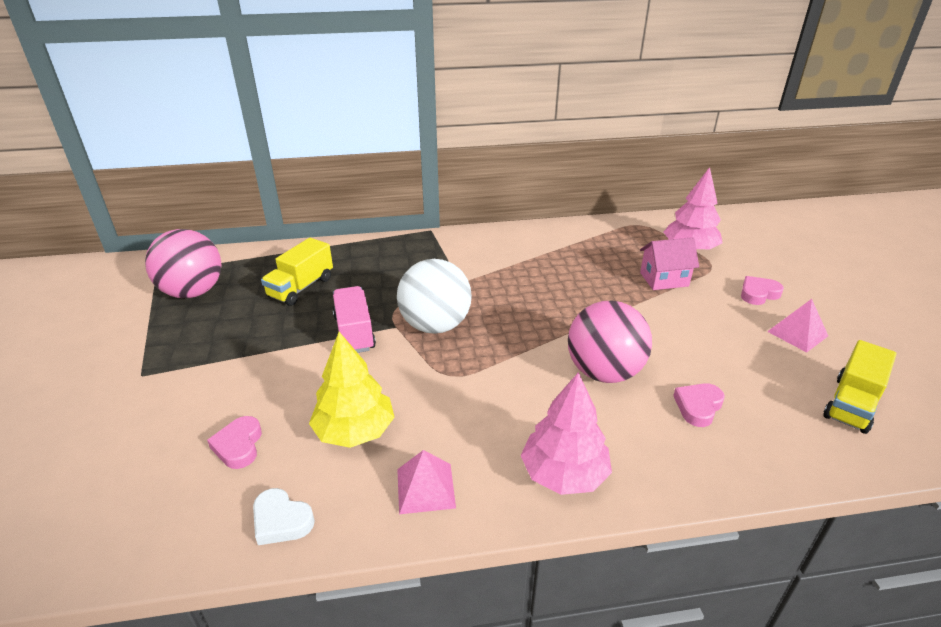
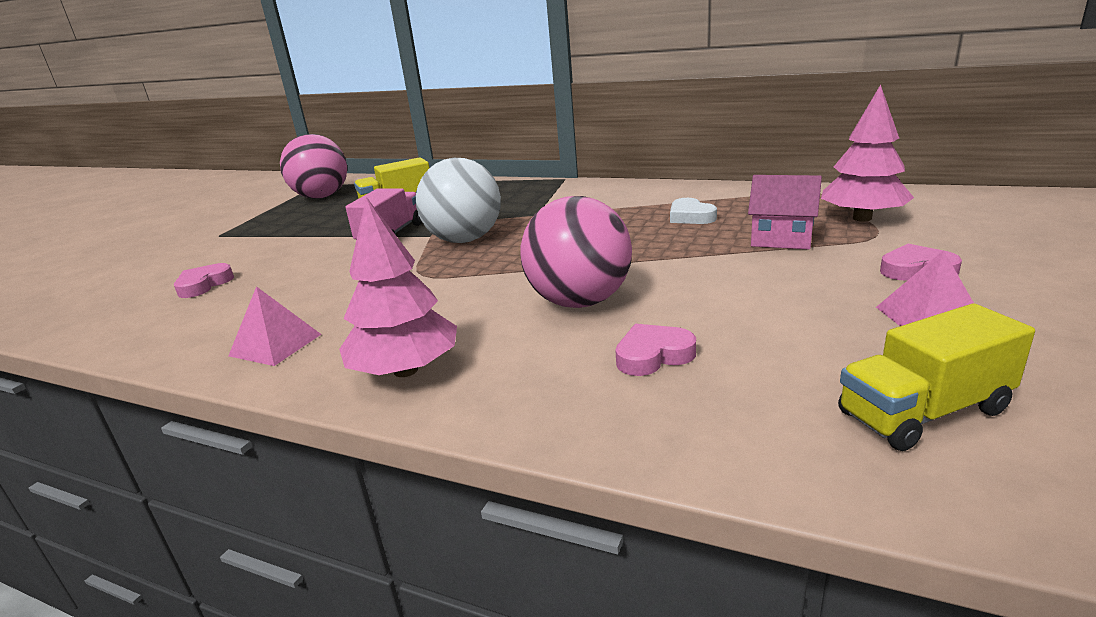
camera: 35 degrees right, 10 degrees down
(281, 521) = (152, 335): white heart -> white heart (690, 217)
(355, 431) = (288, 295): yellow tree -> none

